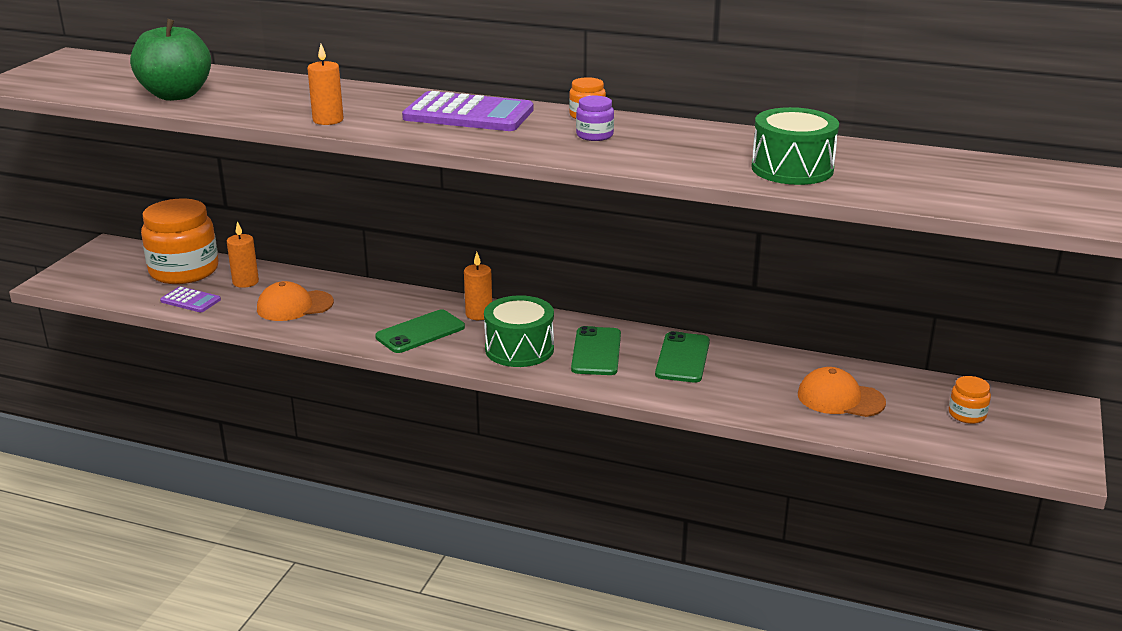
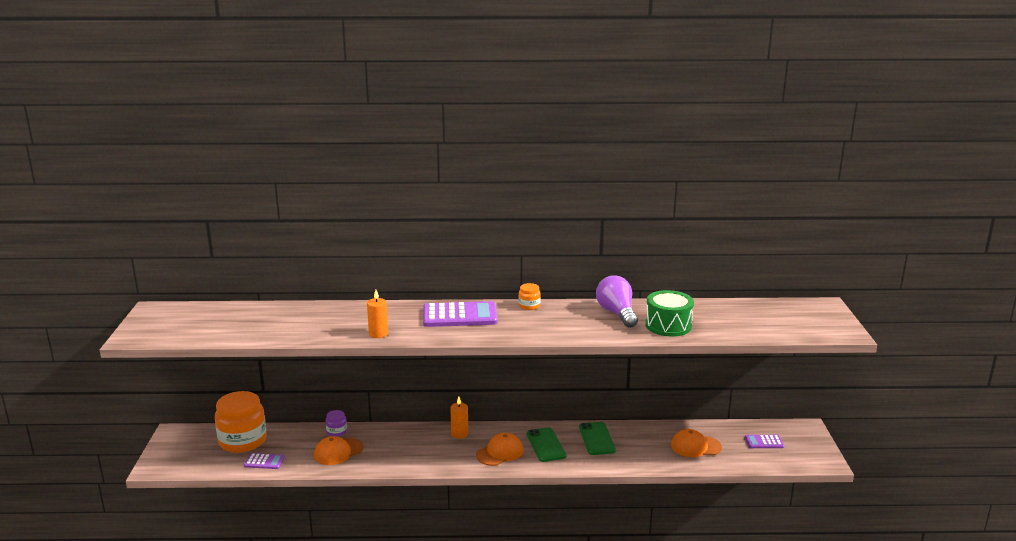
camera: 20 degrees left, 5 degrees down
(176, 95) = (260, 330): green apple -> none
(245, 282) = (292, 441): orange candle -> none
(420, 332) = (432, 453): green phone -> none
(519, 349) = (500, 452): green drum -> orange cap
(594, 135) = (545, 319): purple jar -> purple jar (337, 431)
(719, 142) = (617, 313): none -> purple light bulb
(967, 414) = (764, 442): orange jar -> purple calculator

